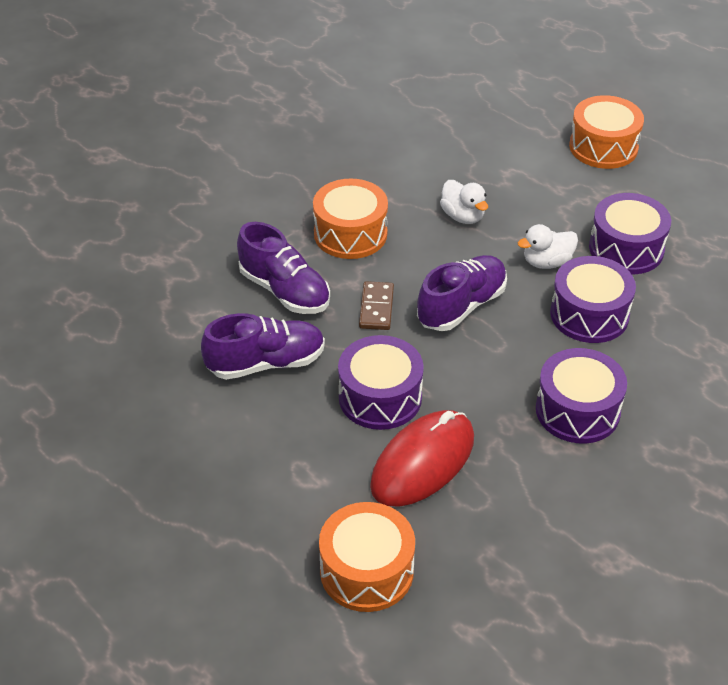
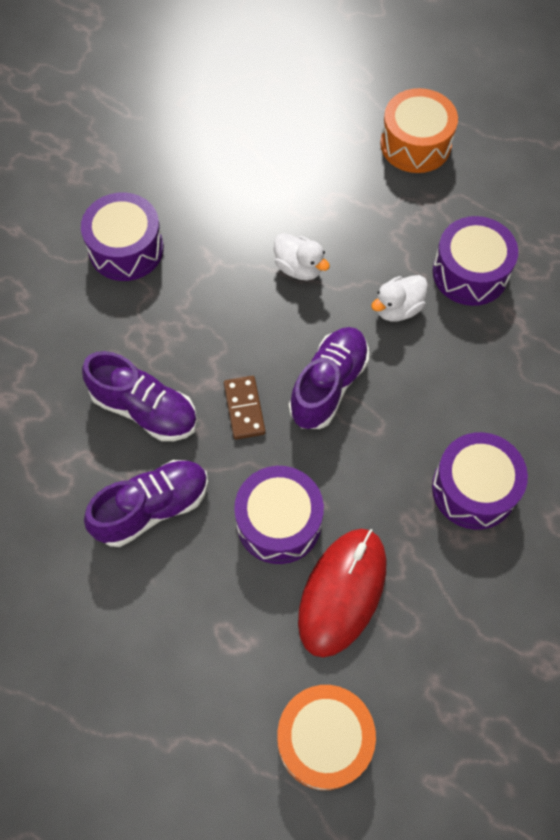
camera: 15 degrees left, 20 degrees up
(350, 234) = (191, 317): orange drum -> none
(589, 314) = (455, 365): purple drum -> purple drum (126, 249)

